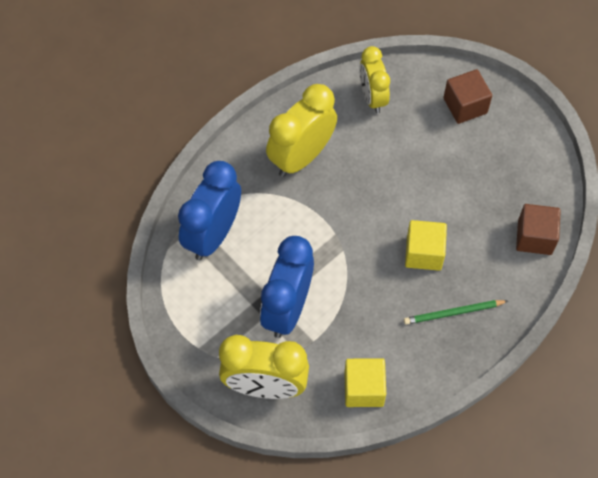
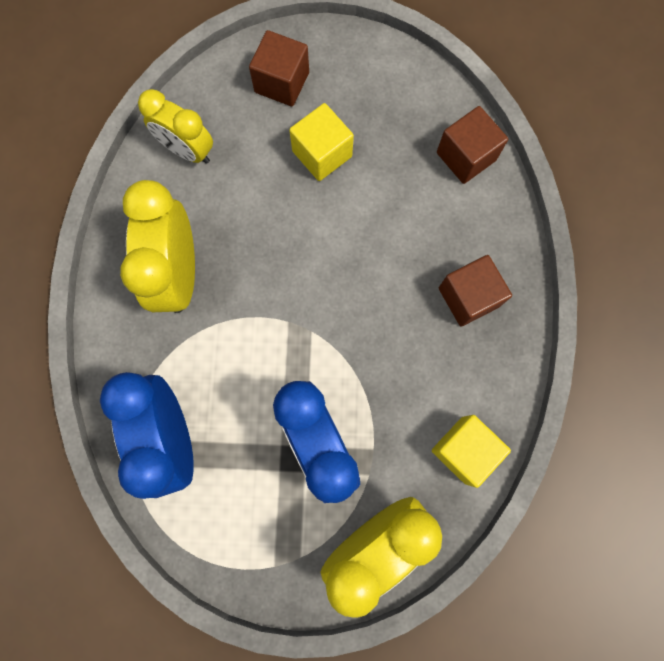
camera: 45 degrees left, 15 degrees up
(424, 253) = (386, 263): yellow cube -> yellow cube (322, 154)
(453, 313) = (468, 297): green pencil -> brown cube

